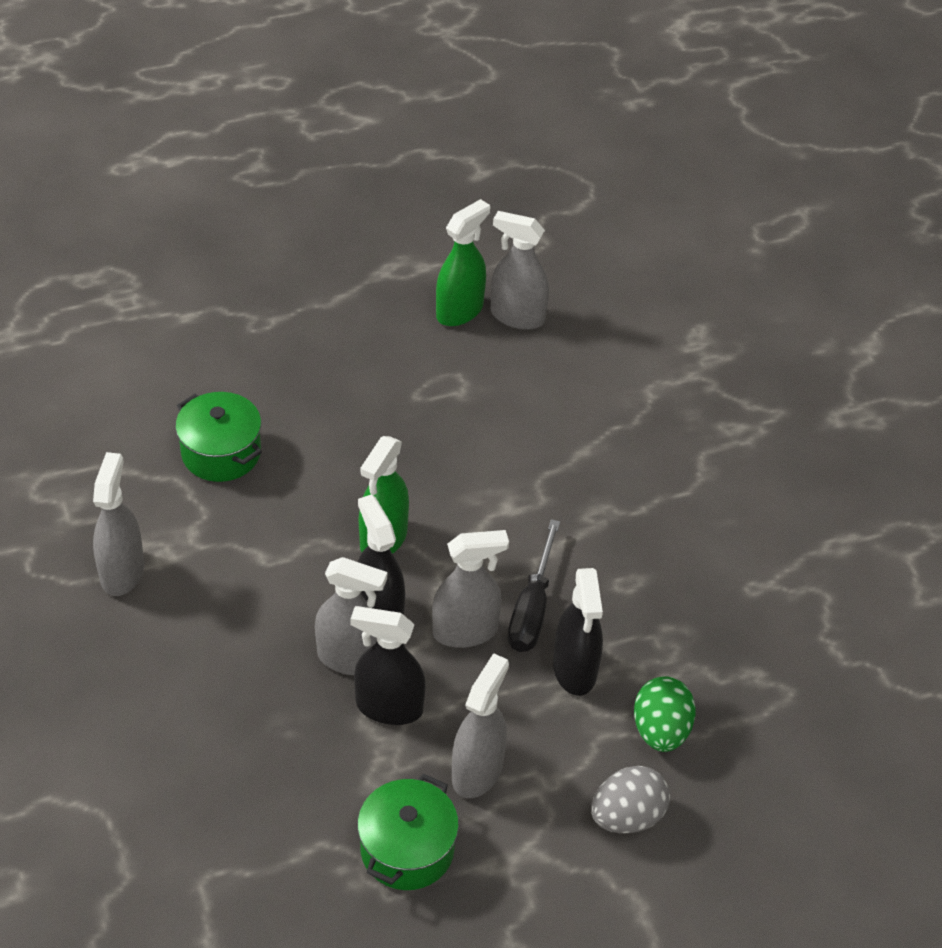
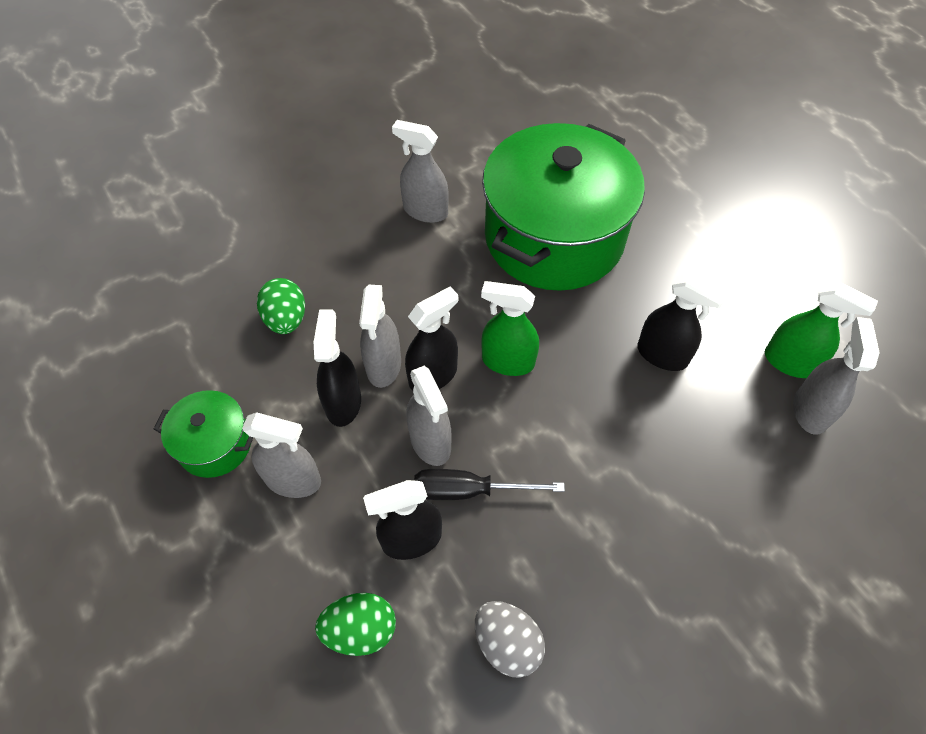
camera: 80 degrees right, 10 degrees up
(122, 572) = (425, 211): grey spray bottle -> grey spray bottle turned 150 degrees counterclockwise
(221, 453) = (554, 237): green pot -> green pot, size x2.23
(244, 752) = (286, 319): none -> green egg
(419, 405) = (662, 355): none -> black spray bottle
(627, 816) = (264, 613): grey egg -> grey egg (507, 643)

